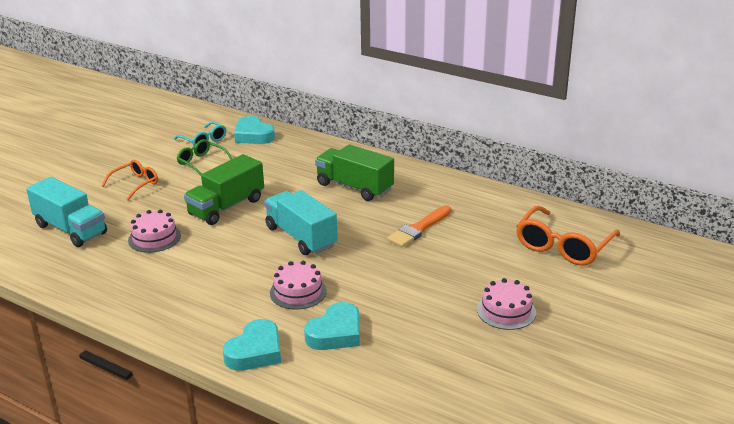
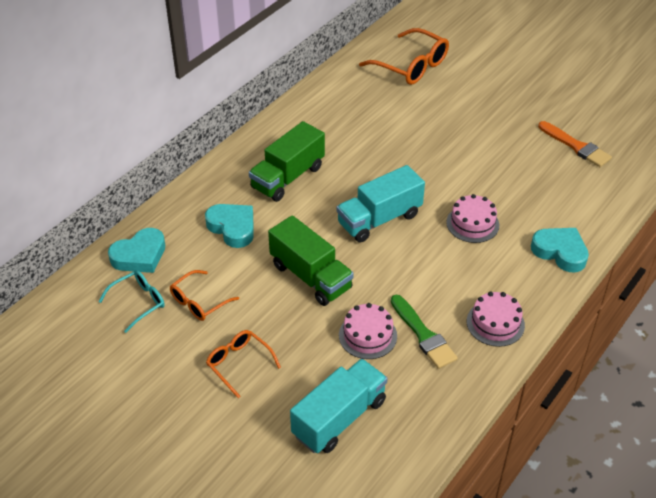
camera: 85 degrees left, 15 degrees up
(150, 266) = (423, 335): none -> green brush
(202, 163) = (199, 302): green glasses -> orange glasses
(336, 333) = (532, 202): turquoise heart -> turquoise heart (232, 228)
(418, 229) = (374, 141): orange brush -> orange brush (576, 146)
(506, 311) = (500, 108): pink cake -> pink cake (495, 323)

